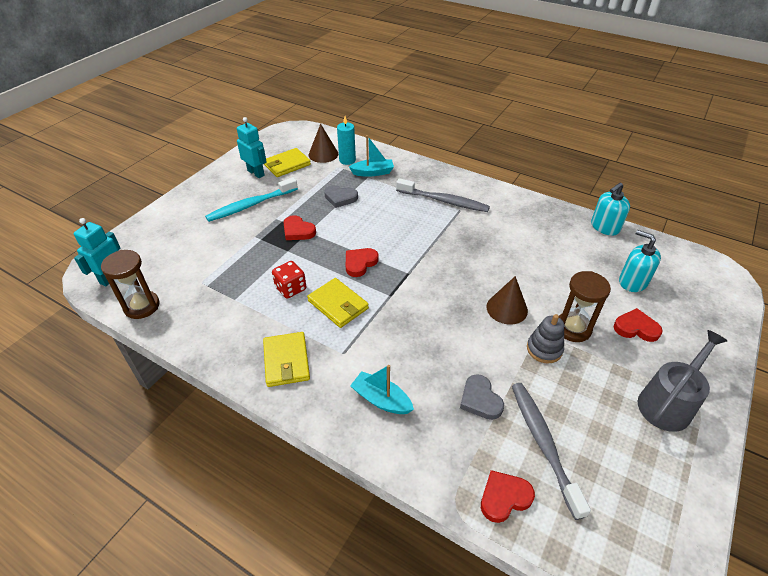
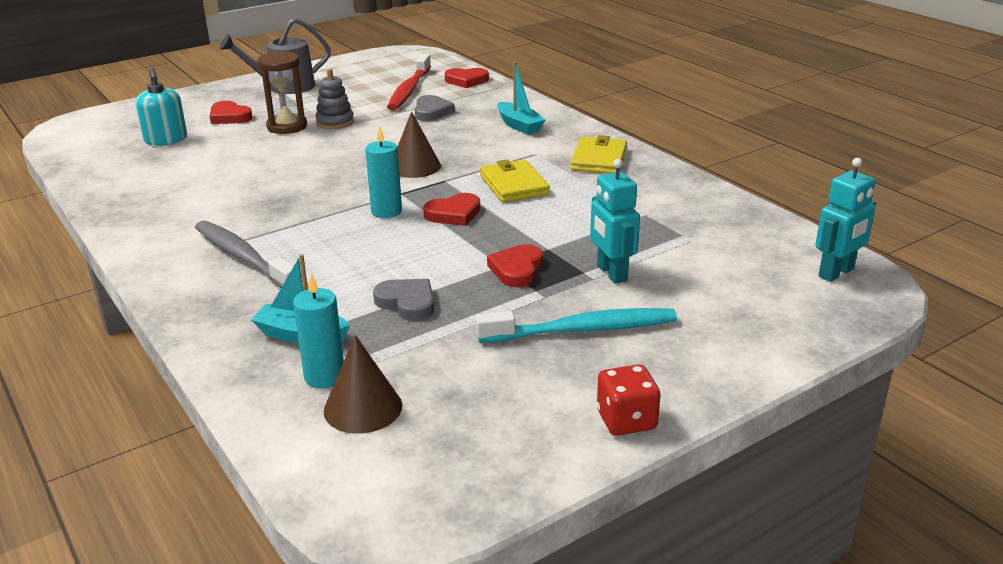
camera: 155 degrees left, 15 degrees down
(142, 306) = (778, 232): brown hourglass -> none
(256, 173) = (545, 399): turquoise robot -> turquoise robot (611, 273)
(287, 165) = (464, 402): yellow wallet -> none
(291, 288) = (565, 209): red dice -> red dice (626, 420)
(298, 231) = (517, 269): red heart -> red heart turned 135 degrees counterclockwise
(402, 254) = (386, 211): none -> turquoise candle
(507, 308) = (328, 148): brown cone -> brown cone (415, 166)
(543, 444) = (409, 90): grey toothbrush -> red toothbrush
(605, 227) = (90, 182): turquoise soap dispenser -> none

